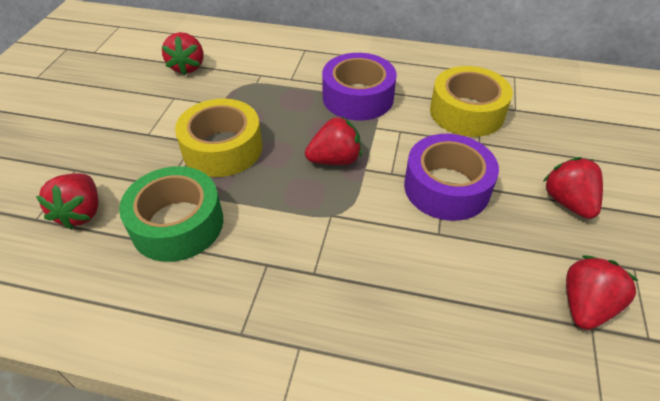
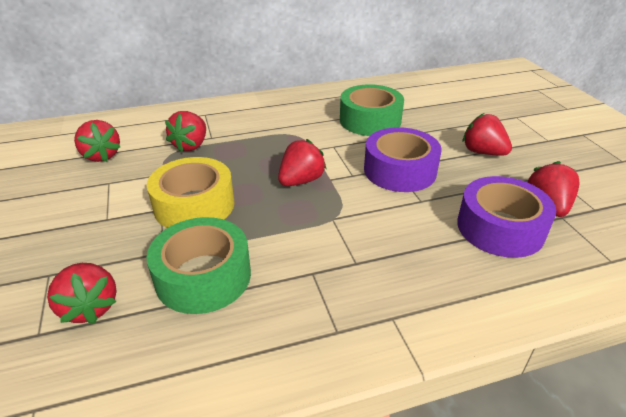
camera: 30 degrees left, 10 degrees down
(266, 82) = (191, 145): none -> red strawberry
(358, 97) = (280, 134): purple tape -> purple tape (500, 228)
(466, 112) = (370, 120): yellow tape -> green tape

